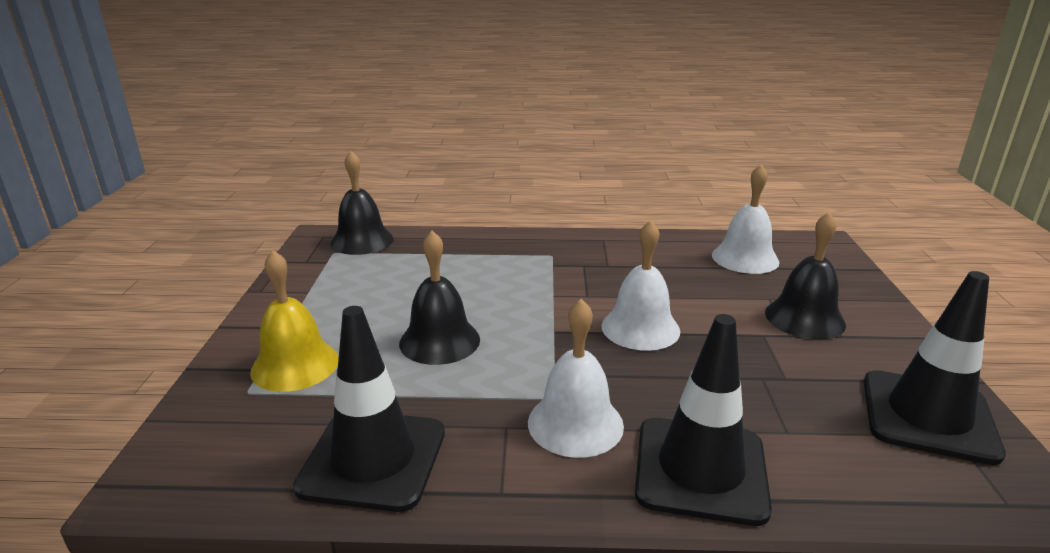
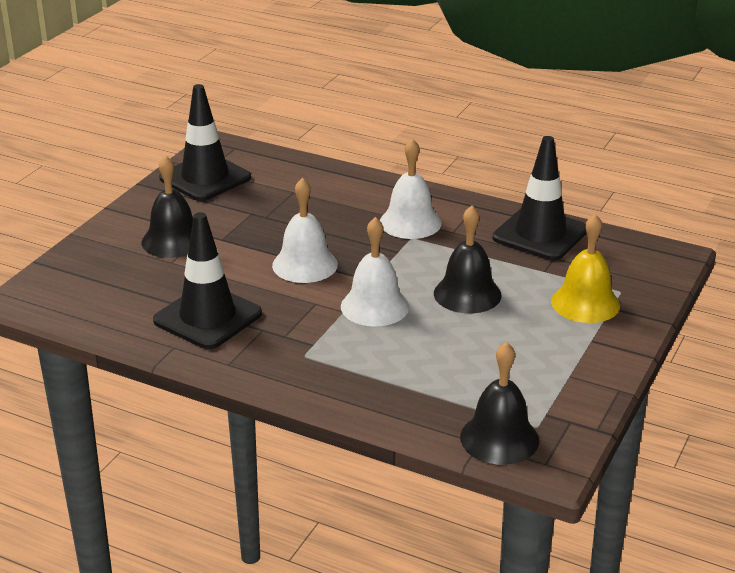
camera: 155 degrees left, 5 degrees up
(700, 469) = (362, 189): black traffic cone -> black traffic cone (207, 317)
(745, 258) = (127, 301): white bell -> white bell (375, 306)

